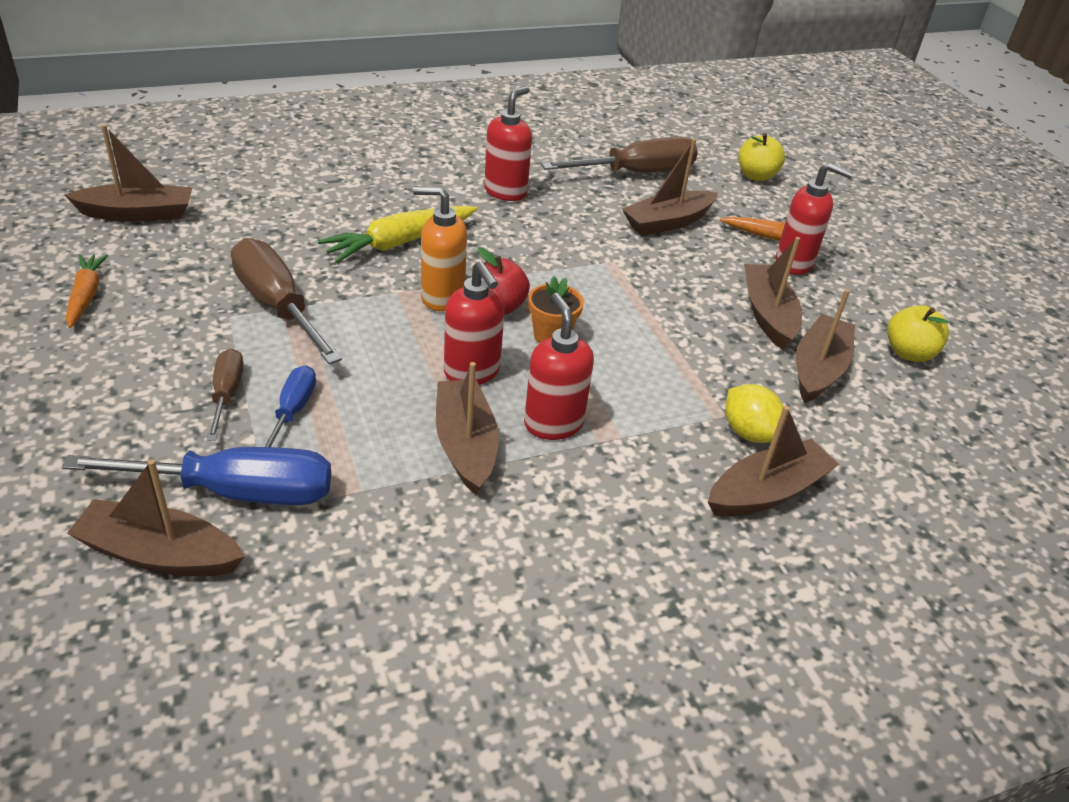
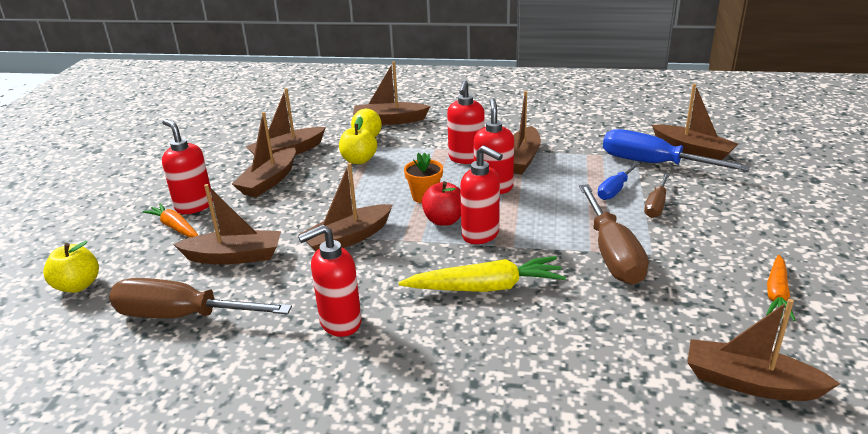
camera: 145 degrees left, 10 degrees down
(441, 297) = (481, 235): orange soap dispenser -> red soap dispenser
(582, 262) = (348, 238): none -> brown boat
(908, 353) = (223, 149): yellow apple -> yellow apple (359, 160)

